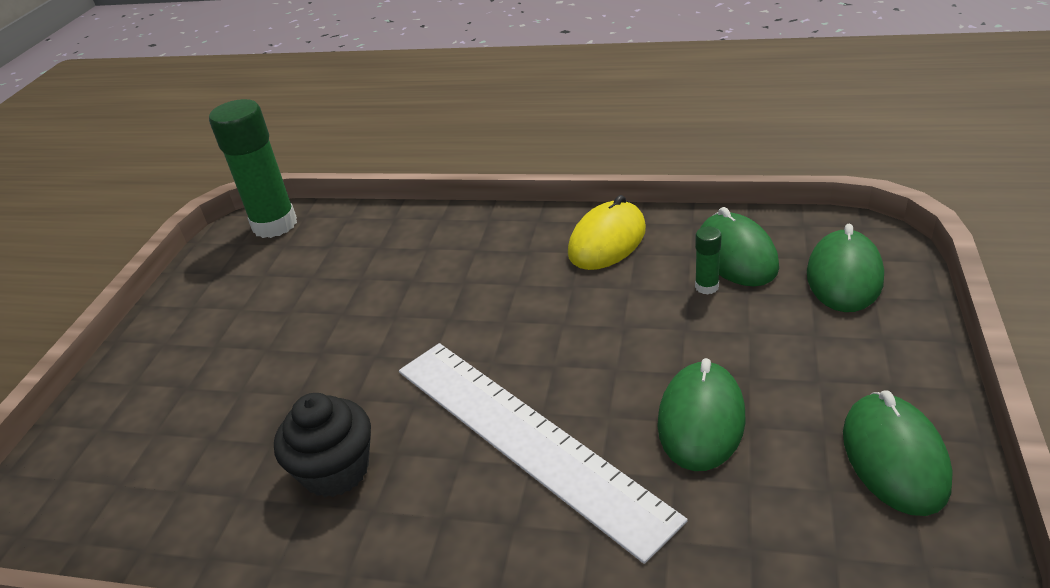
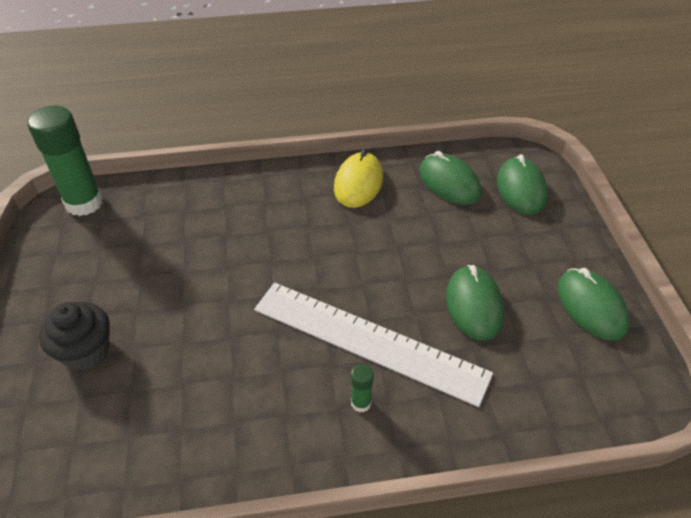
camera: 25 degrees left, 10 degrees up
(336, 470) = (244, 393): black cupcake -> black cupcake (85, 351)
(706, 287) = (439, 209): green glue stick -> green glue stick (361, 403)

